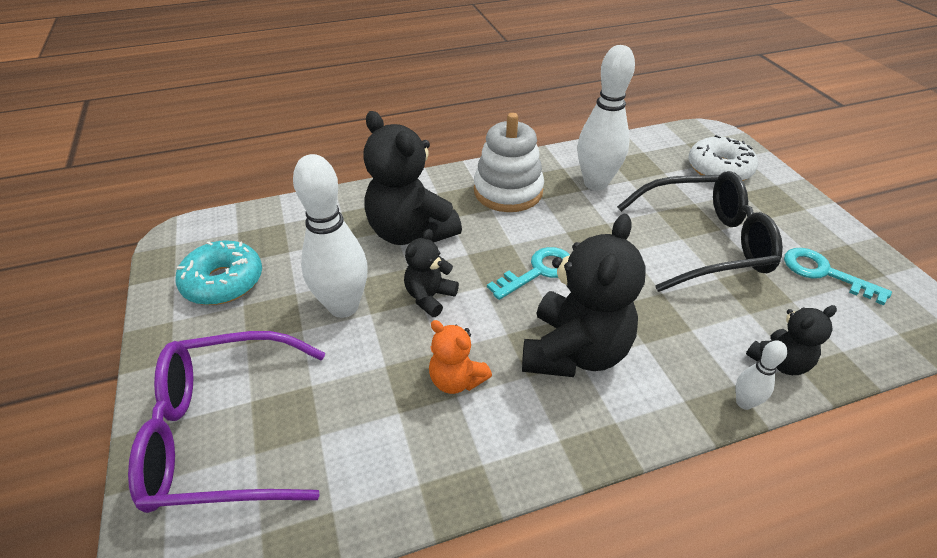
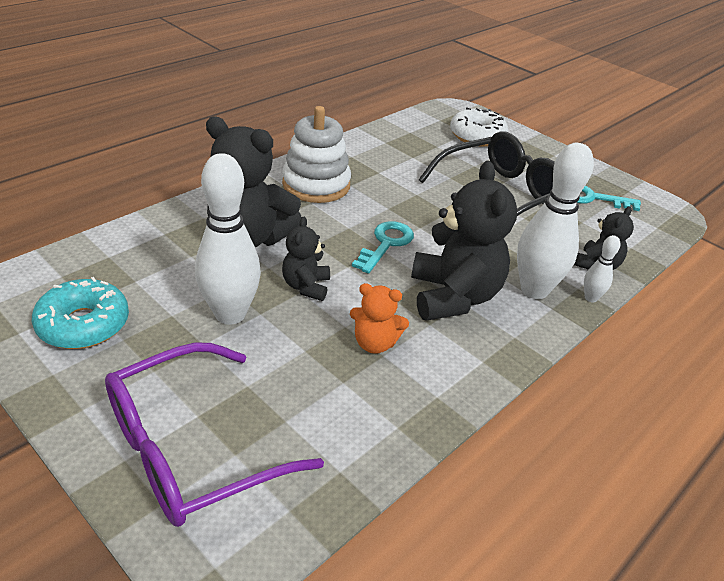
camera: 30 degrees left, 5 degrees down
(595, 183) = (387, 164): white bowling pin -> white bowling pin (534, 290)

